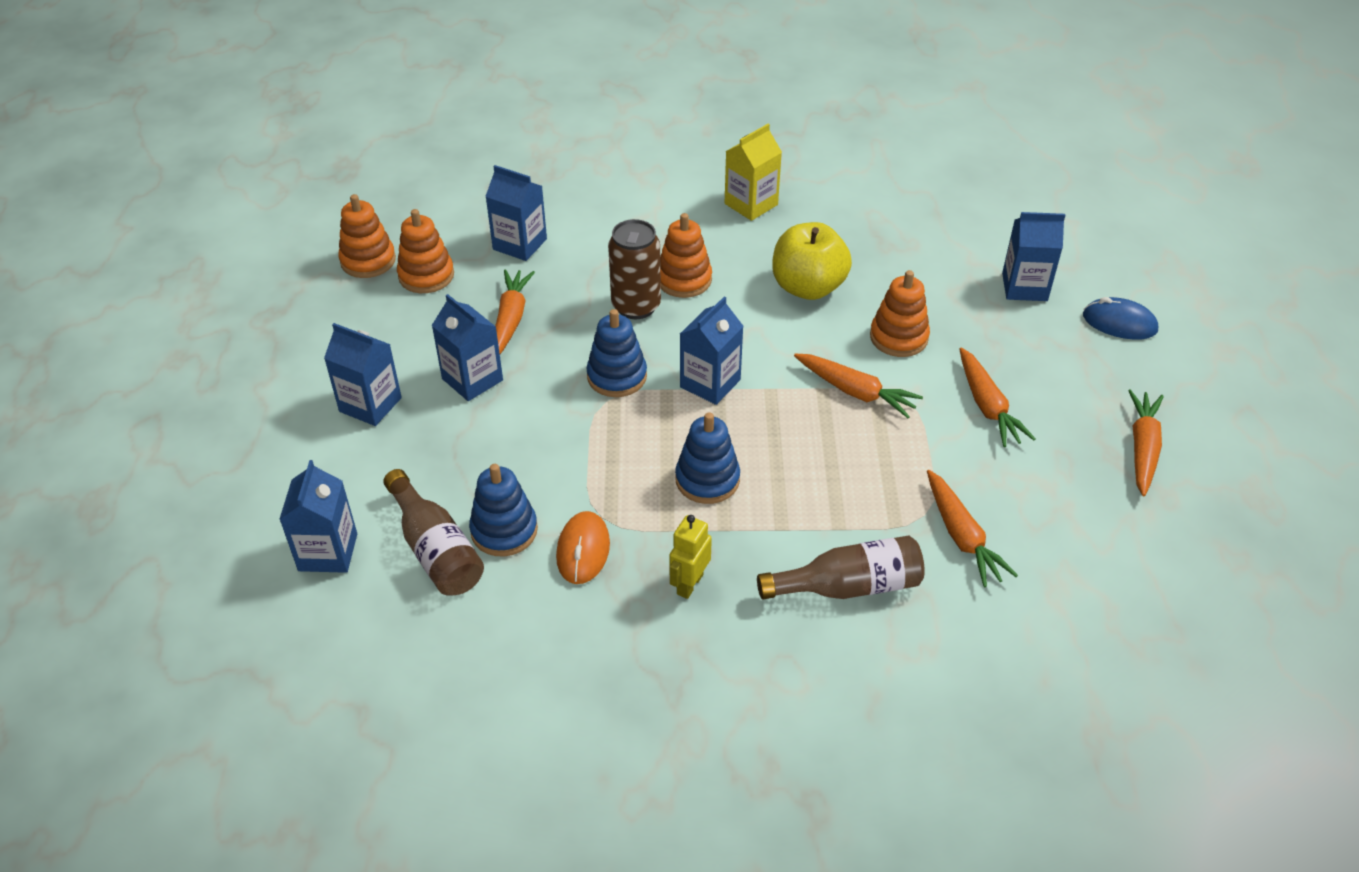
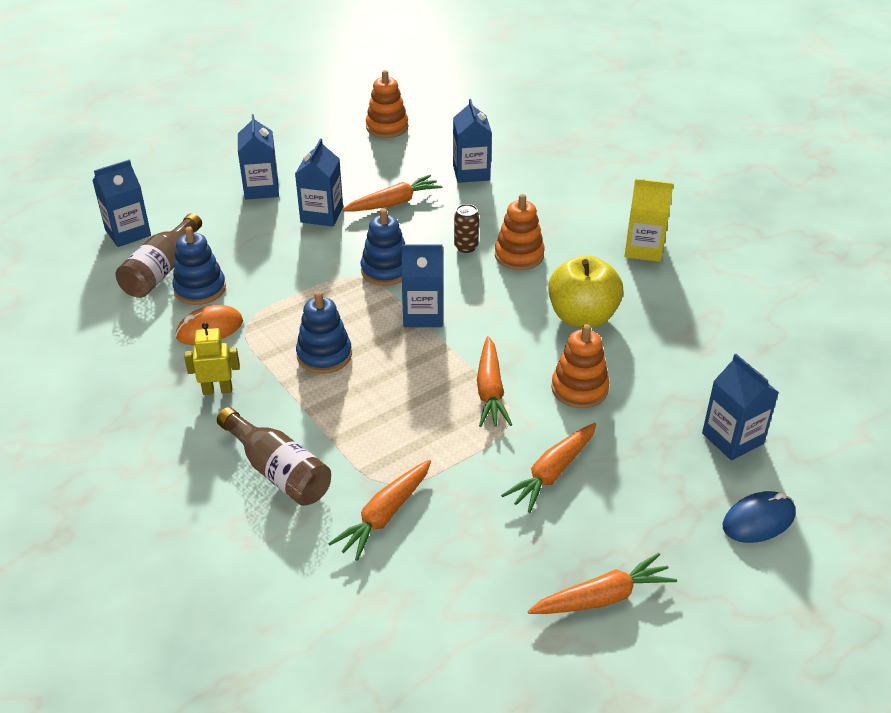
camera: 55 degrees right, 5 degrees down
(426, 275) = (398, 153): orange stacking toy -> none
(636, 306) = (466, 247): brown can -> brown can, size x0.57
(1119, 323) = (758, 520): blue mouse -> blue mouse turned 75 degrees clockwise

